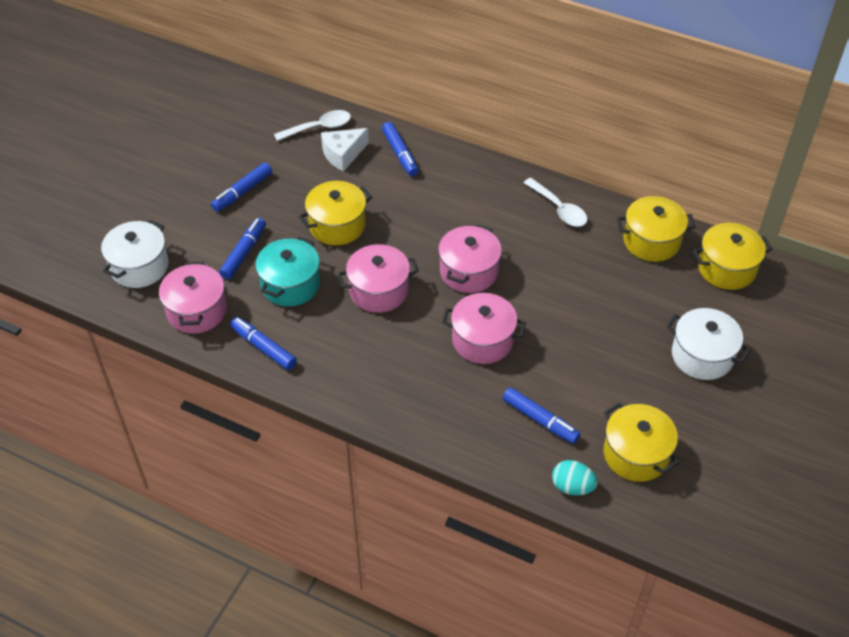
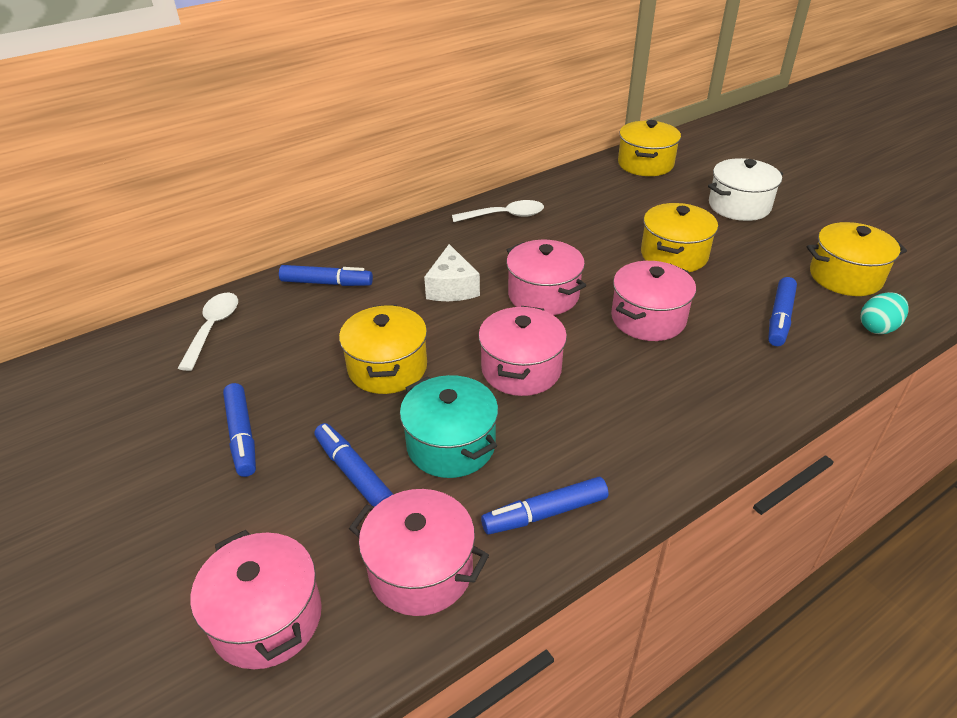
camera: 60 degrees left, 10 degrees down
(139, 266) = (267, 618): white pot -> pink pot
(343, 154) = (279, 324): white cheese -> white cheese (452, 288)
(540, 420) = (779, 318): blue marker -> blue marker turned 135 degrees clockwise
(651, 241) = (586, 185): yellow pot -> yellow pot (674, 255)

